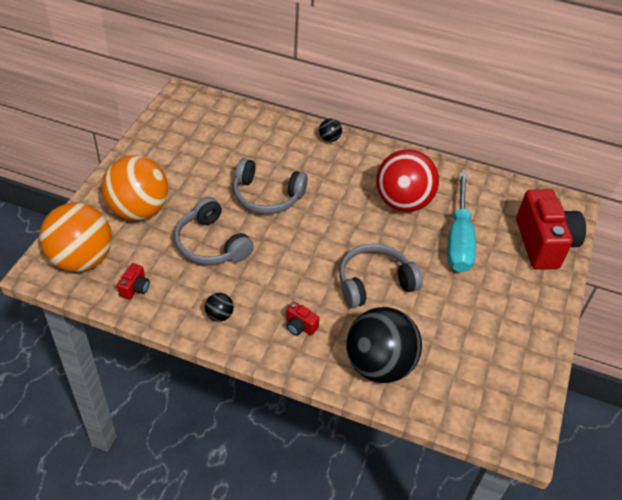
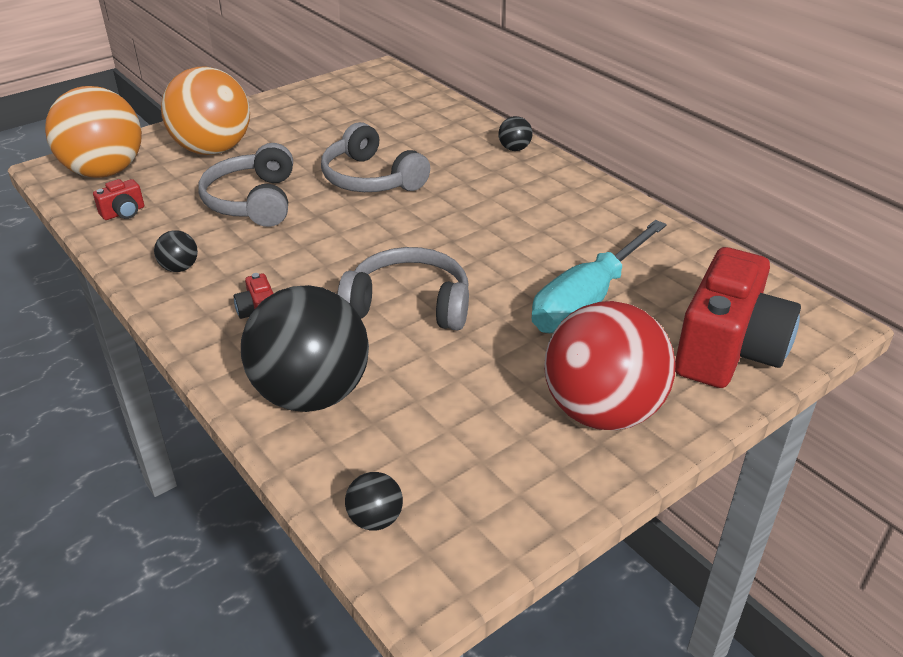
camera: 35 degrees right, 10 degrees down
(402, 202) = (545, 236): red ball -> red ball (602, 412)
(474, 419) = (375, 519): none -> black ball

